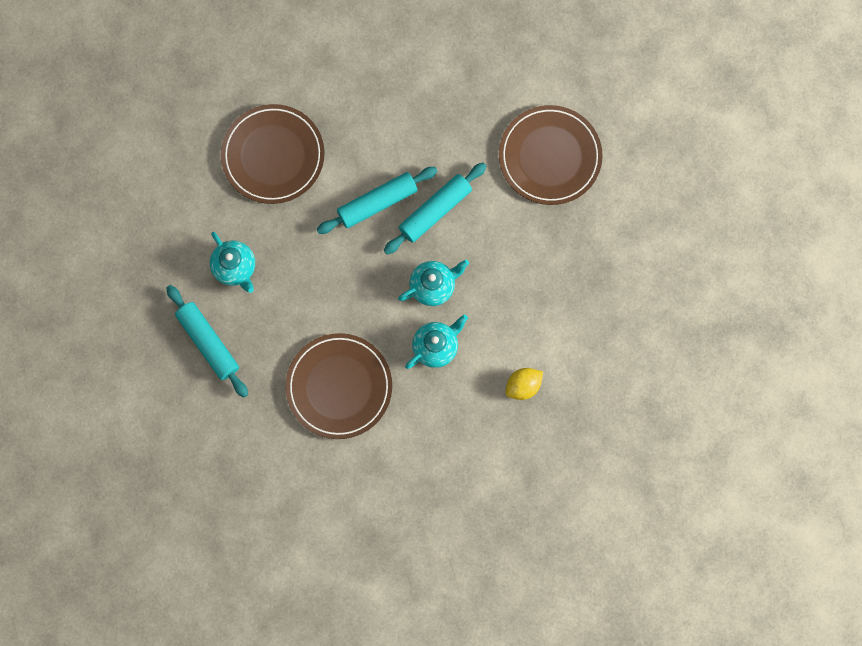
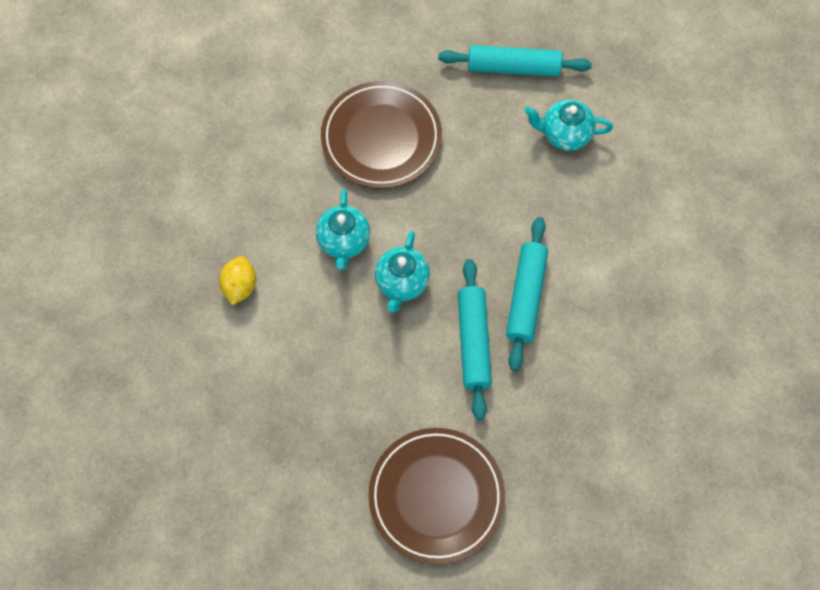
camera: 130 degrees right, 10 degrees down
(273, 156) = (650, 242): brown plate -> none

